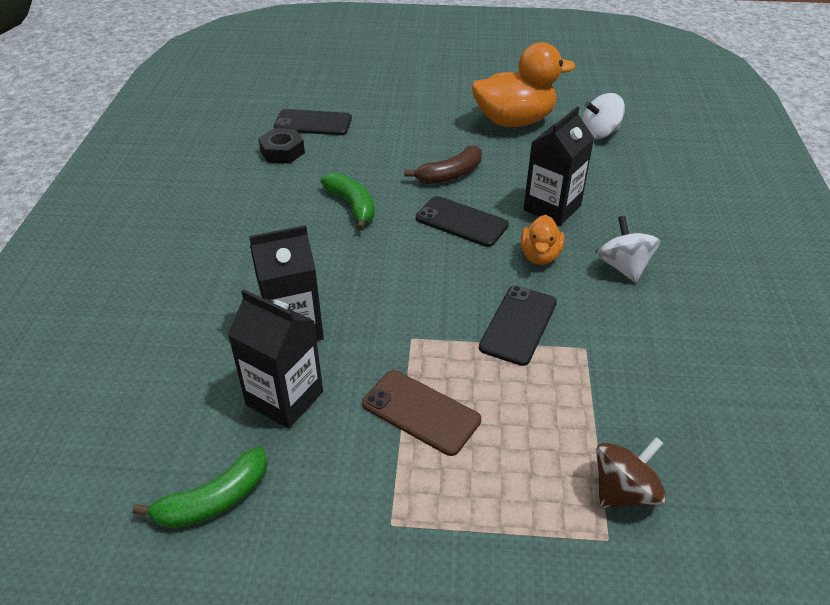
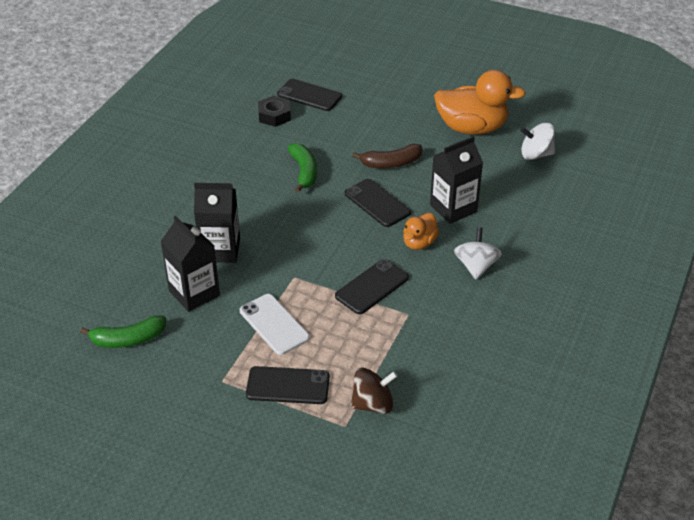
camera: 20 degrees right, 0 degrees up
(421, 412) = (274, 324): brown phone -> white phone
(491, 501) = (288, 385): none -> black phone

